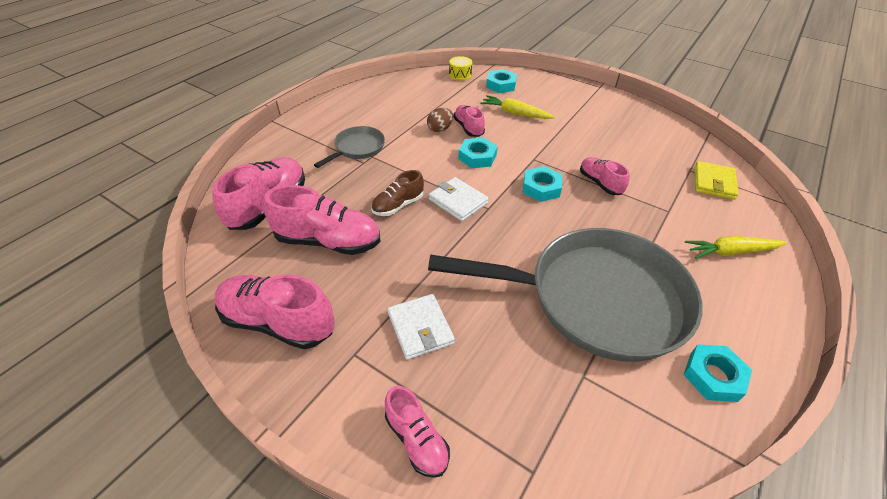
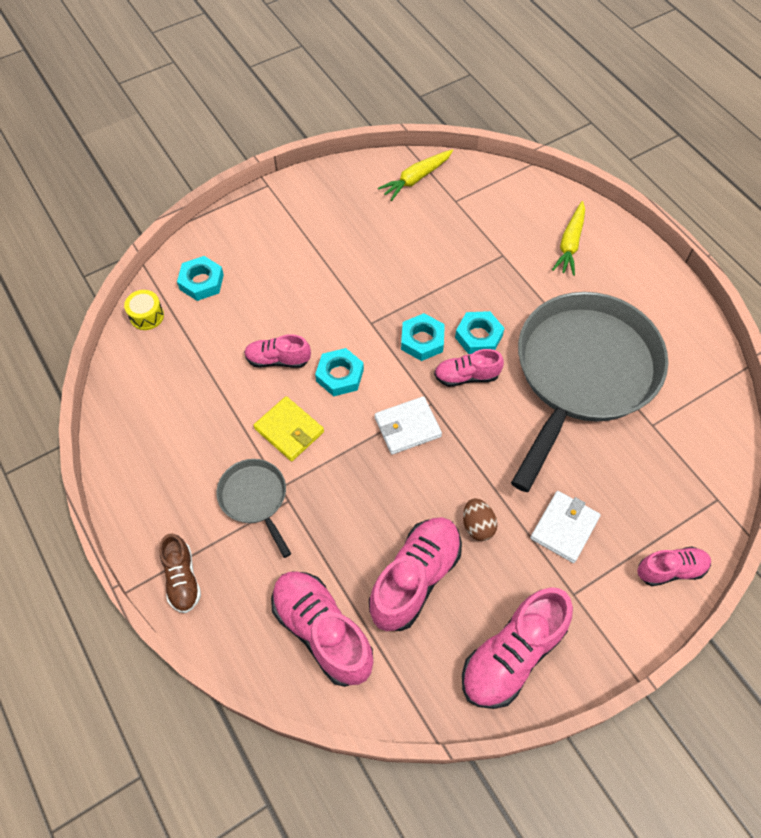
camera: 65 degrees left, 15 degrees up
(398, 205) = (387, 489): brown shoe -> brown shoe (182, 579)
(420, 328) = (564, 528): white wallet -> white wallet turned 60 degrees counterclockwise
(440, 129) = (263, 391): brown egg -> brown egg (477, 525)
(515, 113) = (274, 297): yellow carrot -> yellow carrot (416, 179)
(600, 183) = (439, 286): pink shoe -> pink shoe (466, 376)
(713, 182) = (481, 195): yellow wallet -> yellow wallet (289, 430)
(713, 376) = (680, 339): turquoise nut -> turquoise nut (478, 336)

